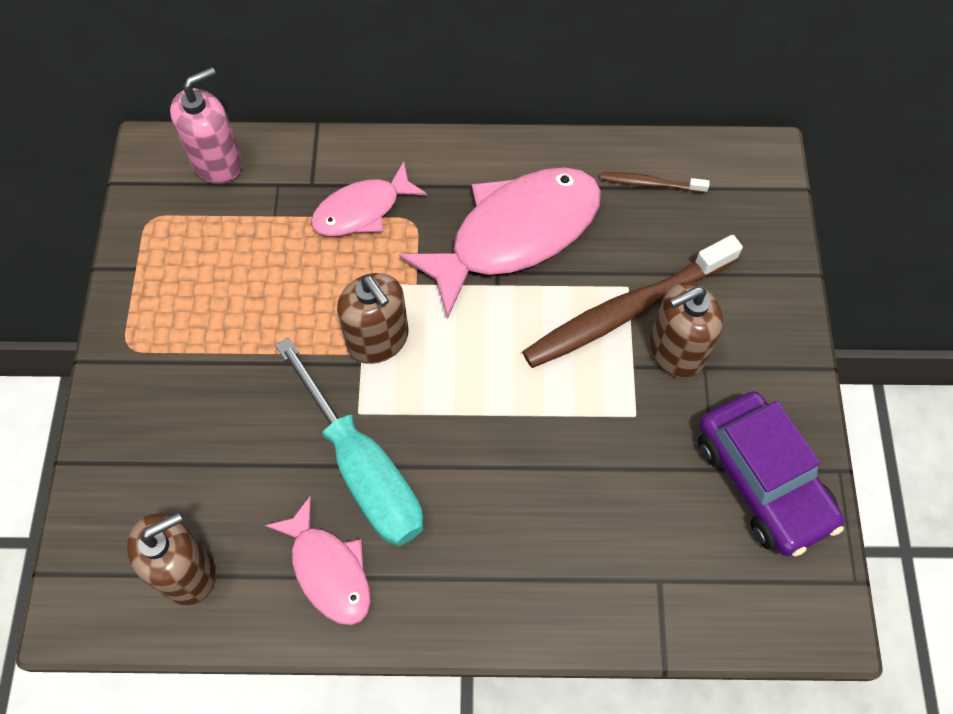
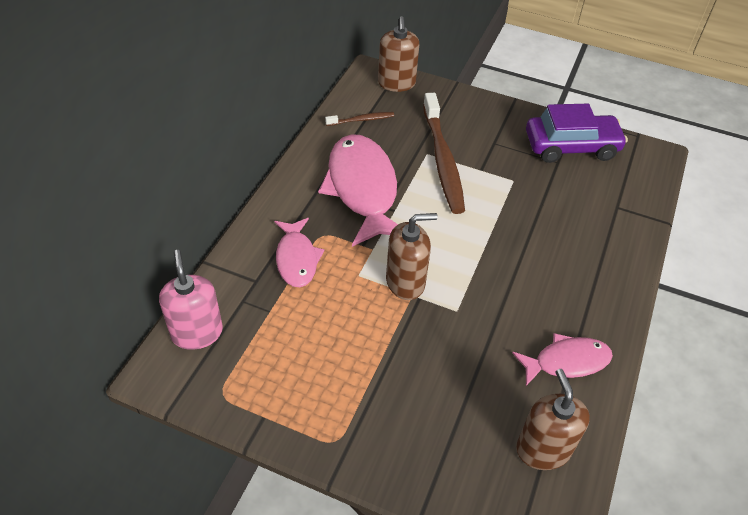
camera: 70 degrees left, 15 degrees down
(362, 468) = (499, 320): turquoise screwdriver -> none
(650, 183) = (361, 120): brown toothbrush -> brown toothbrush turned 135 degrees counterclockwise
(676, 351) = (479, 150): brown soap dispenser -> brown soap dispenser (396, 83)

